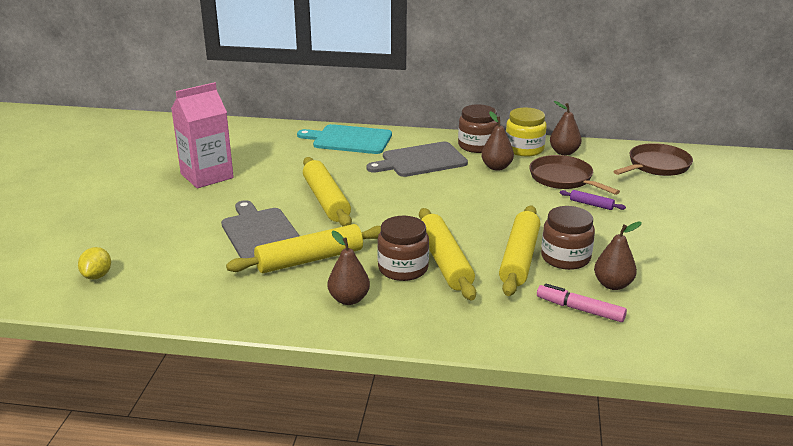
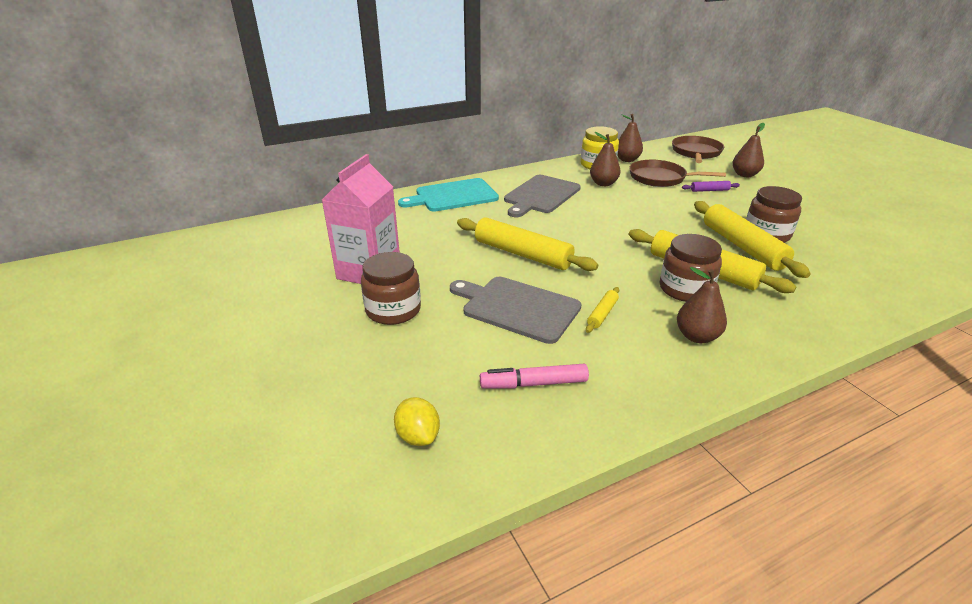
camera: 35 degrees left, 5 degrees up
(310, 259) = (602, 314): yellow rolling pin -> yellow rolling pin, size x0.45
(477, 146) = (561, 172): brown jar -> brown jar (393, 310)
(580, 309) = (845, 269): pink marker -> pink marker (533, 384)
(613, 284) = (826, 242): brown pear -> brown pear (744, 175)

